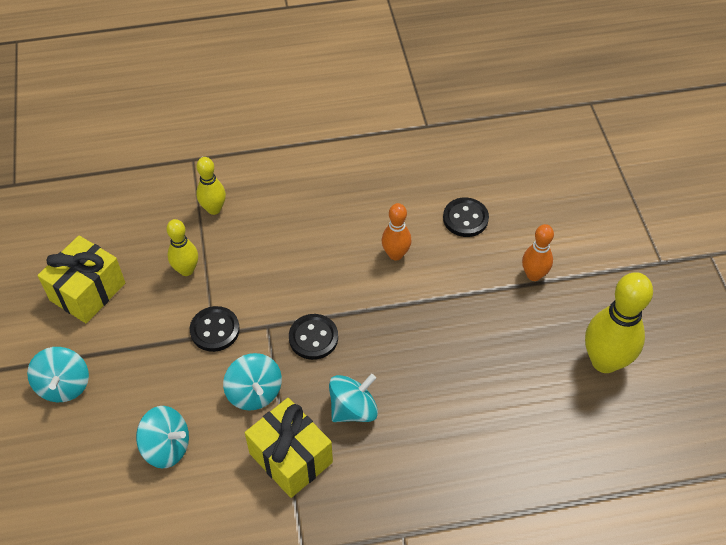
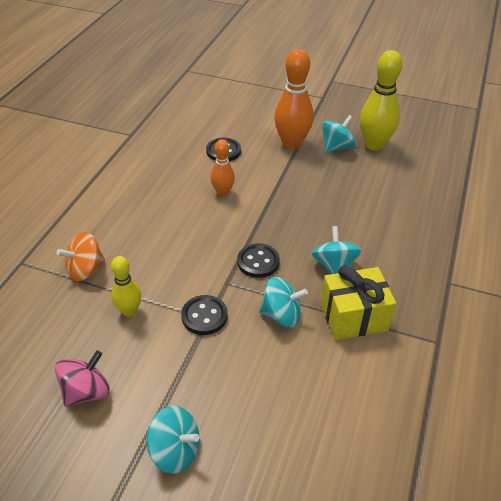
camera: 60 degrees left, 10 degrees down
(87, 291) = (86, 391): yellow gift -> pink spinning top
(166, 447) = (294, 393): turquoise spinning top -> turquoise spinning top (336, 147)
(214, 209) = (85, 270): yellow bowling pin -> orange spinning top
(533, 275) = (292, 143): orange bowling pin -> orange bowling pin, size x1.75

